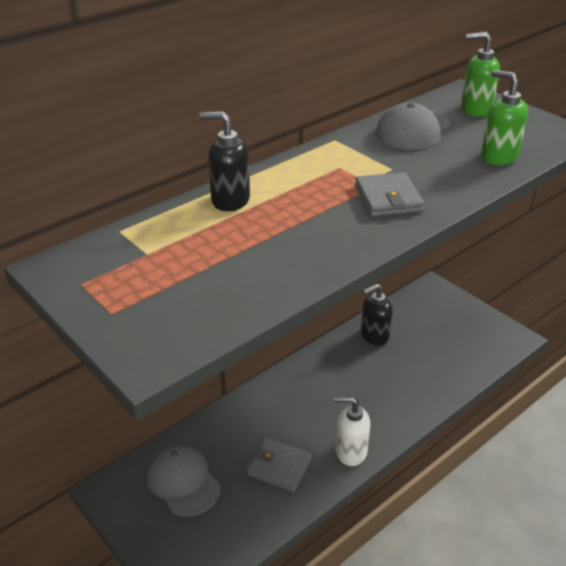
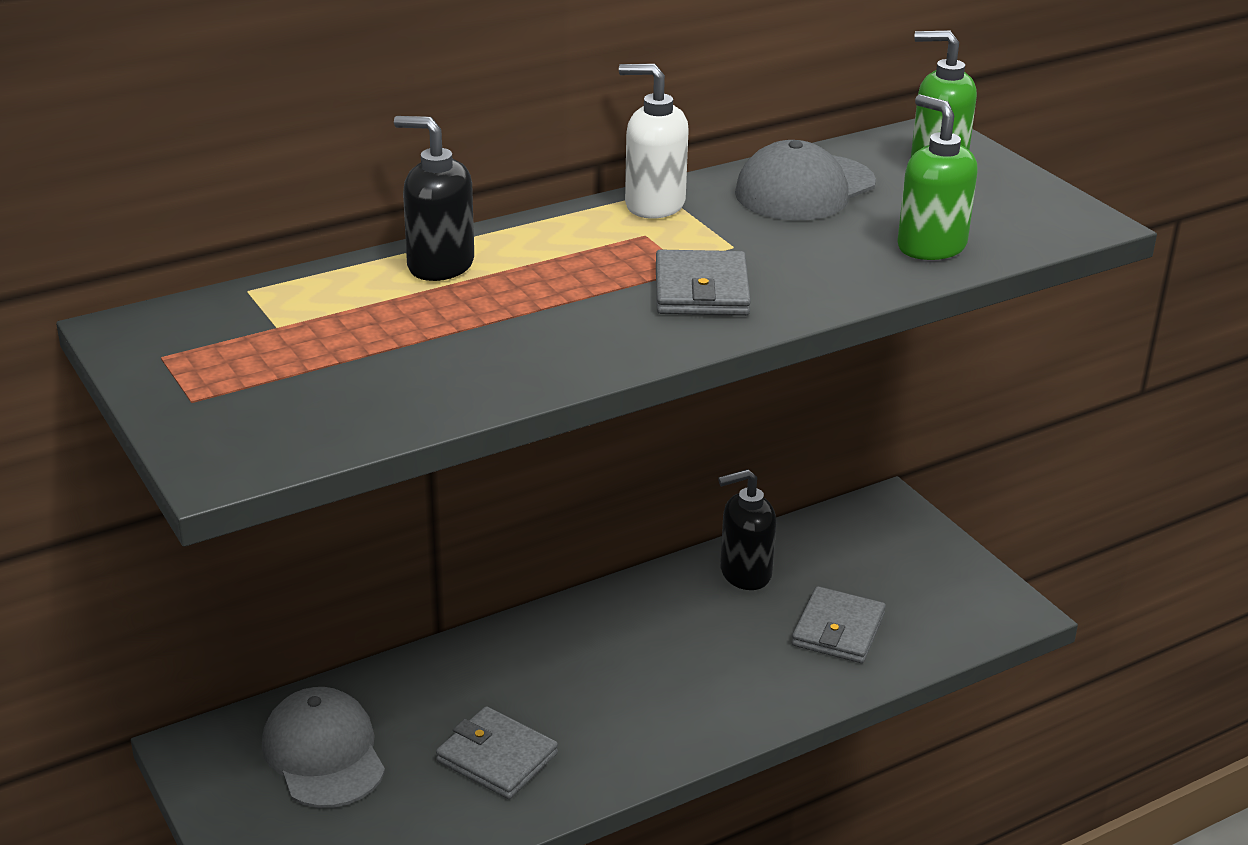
camera: 10 degrees right, 5 degrees down
(350, 451) = (631, 753): white soap dispenser -> white soap dispenser (654, 205)
(432, 361) = (838, 630): none -> grey wallet

